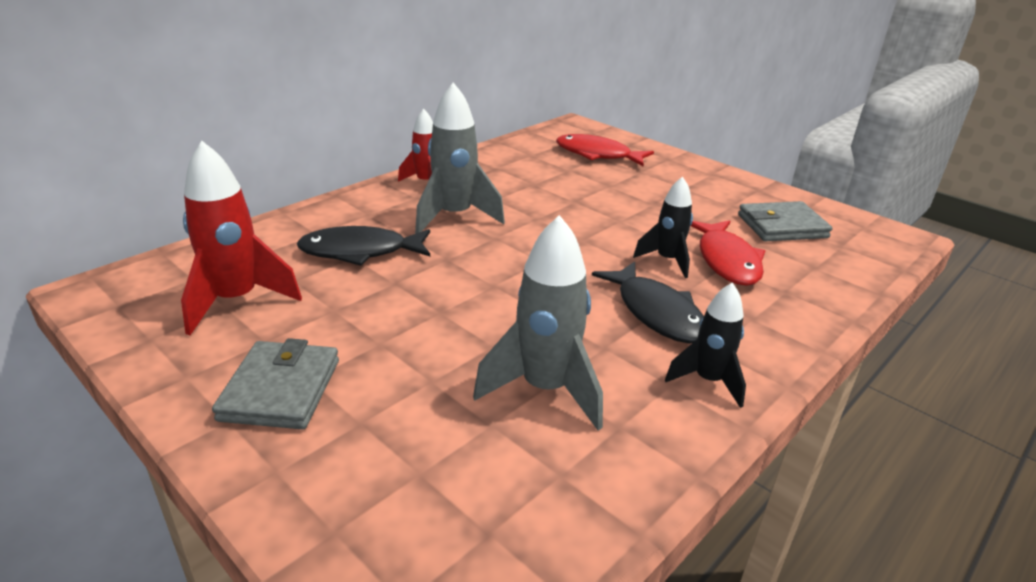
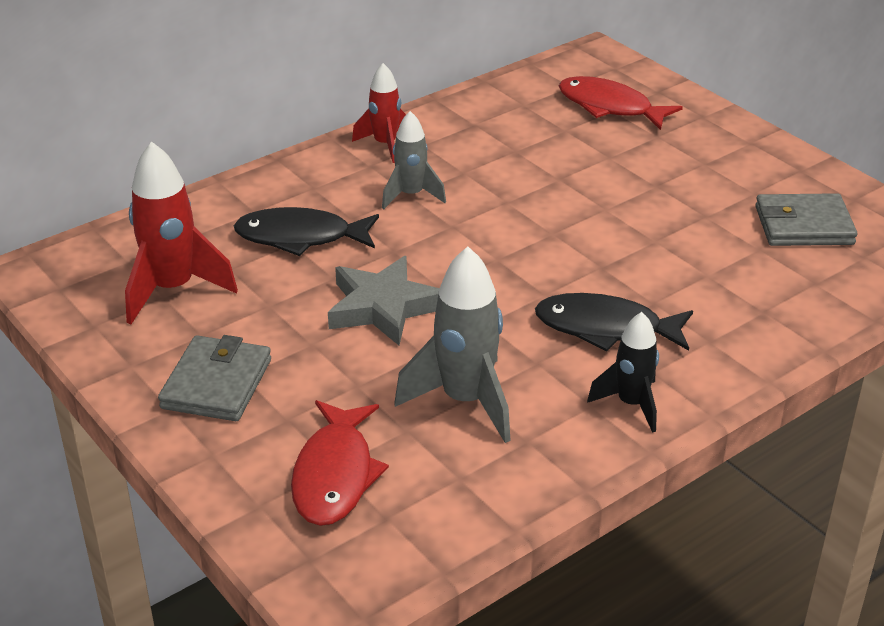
camera: 10 degrees right, 5 degrees up
(446, 306) = (383, 307): none -> grey star
(454, 217) = (411, 195): grey rocket -> grey rocket, size x0.62
(656, 313) = (605, 328): black fish -> black fish turned 120 degrees clockwise
(667, 260) = (642, 265): black rocket -> none
(727, 261) = (713, 269): red fish -> red fish (335, 475)

